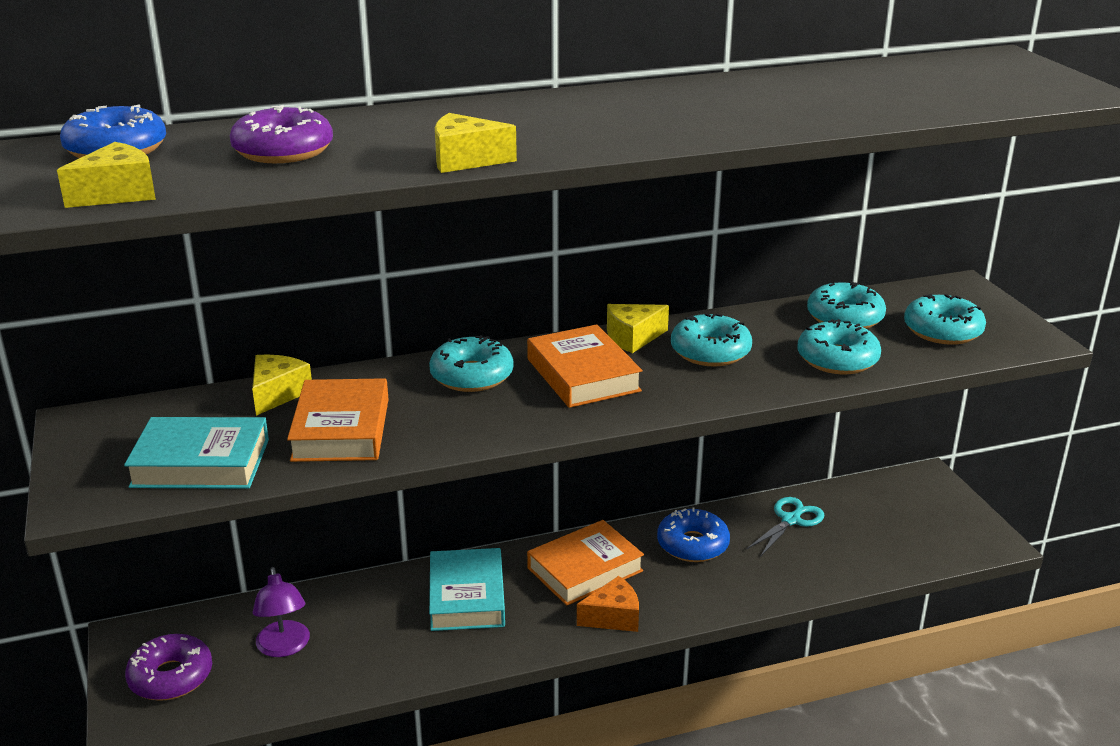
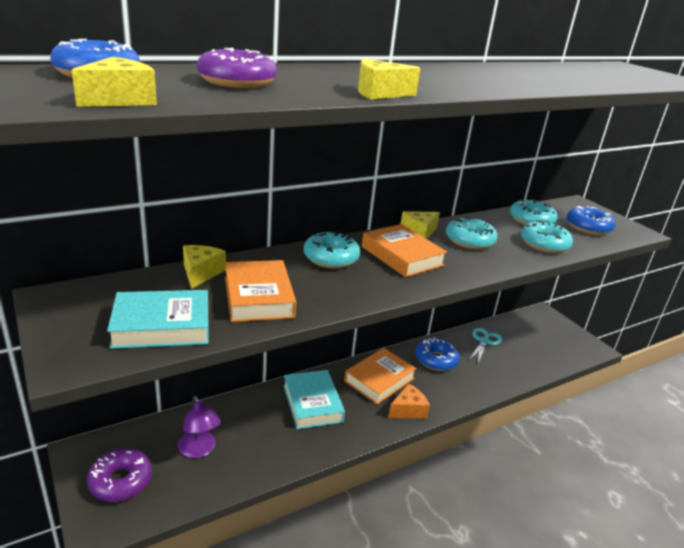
camera: 15 degrees left, 0 degrees up
(942, 330) = (588, 227): turquoise donut -> blue donut

